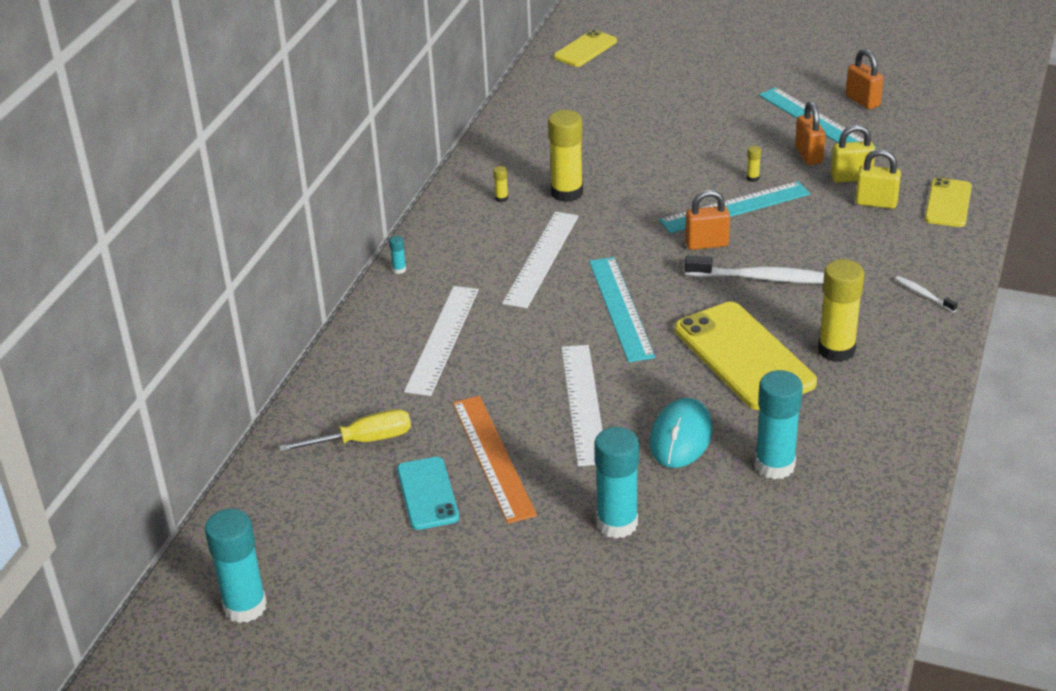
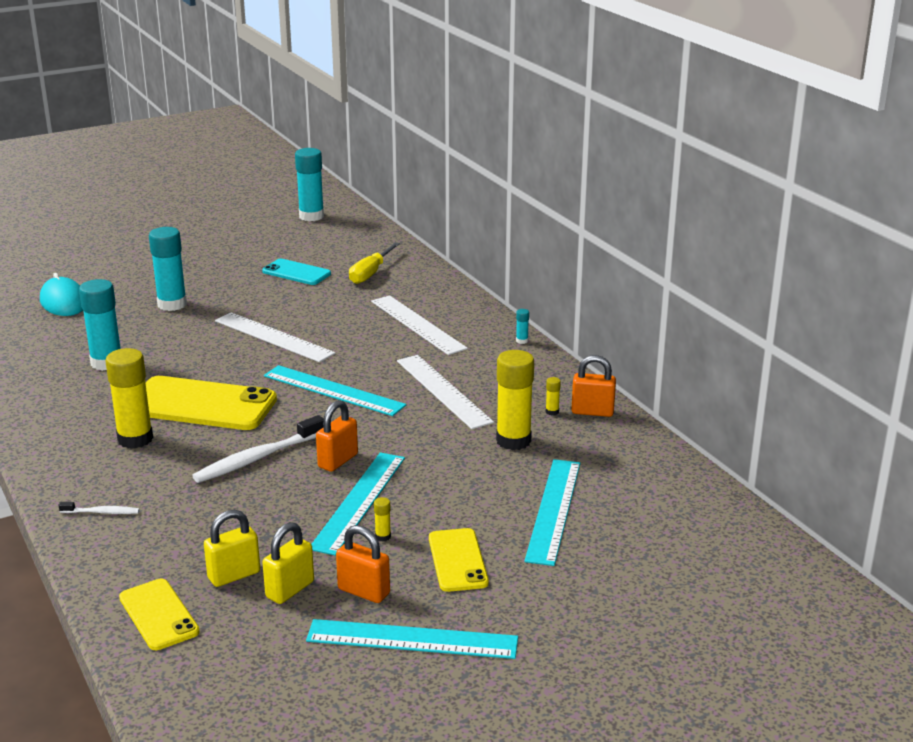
camera: 130 degrees right, 10 degrees down
(493, 457) = (286, 297): orange ruler -> none
(585, 49) = (784, 587): yellow phone -> yellow phone (458, 560)
(626, 140) = (553, 510): none -> turquoise ruler
(681, 437) = (186, 349): turquoise mouse -> turquoise mouse (63, 302)
(862, 101) = (396, 702): orange padlock -> orange padlock (592, 412)

